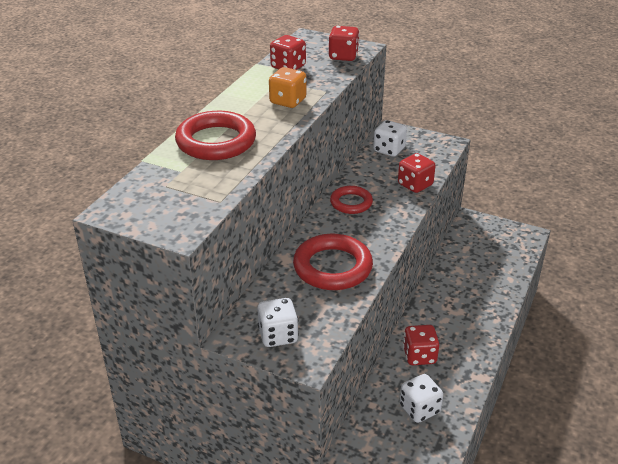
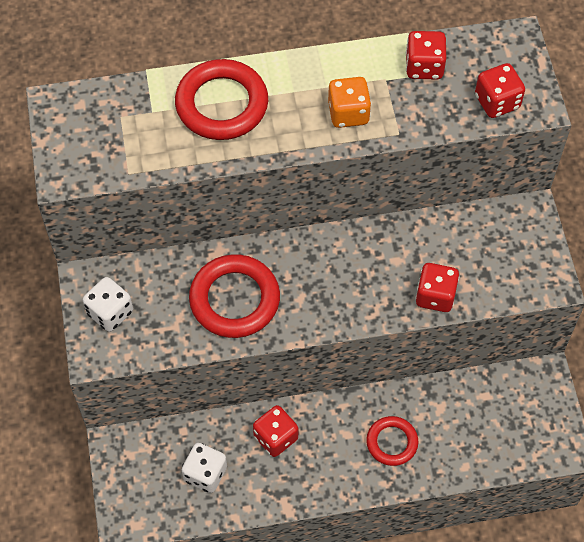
camera: 55 degrees right, 25 degrees up
(351, 203) = (352, 255): red ring -> red ring (392, 442)
(389, 150) = (486, 233): white dice -> none

